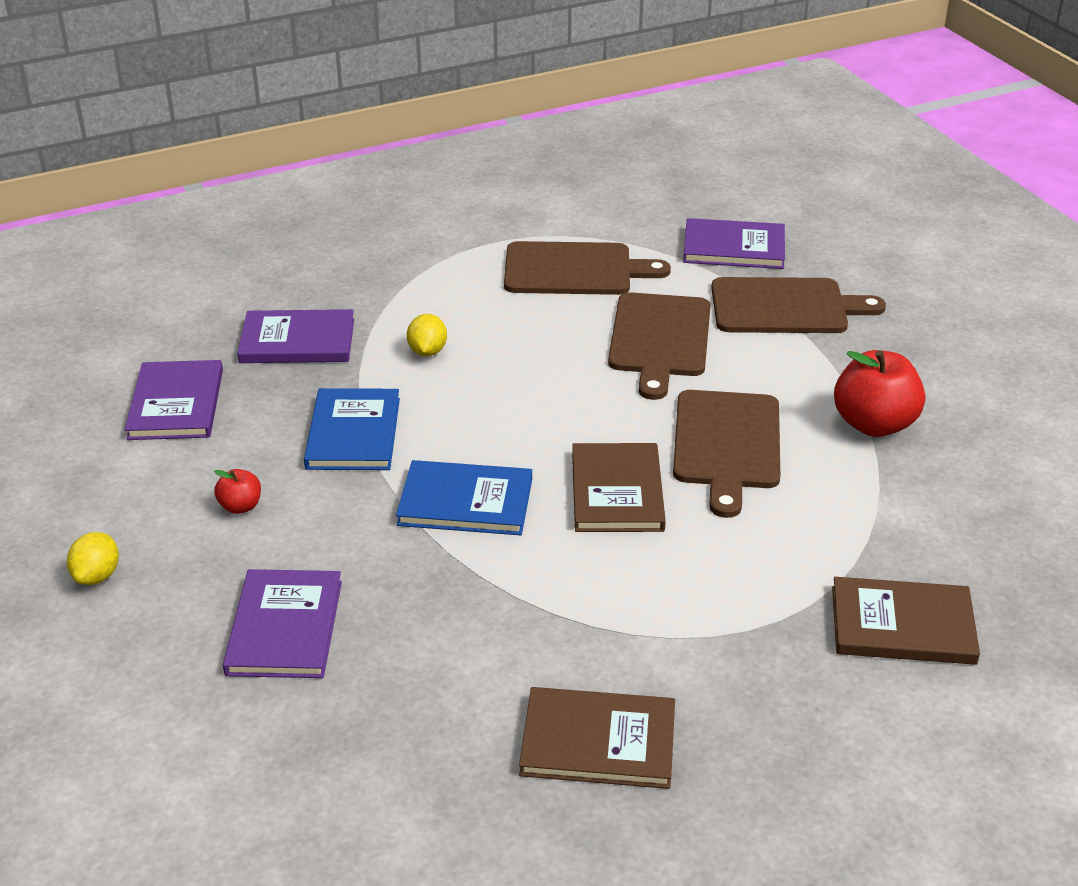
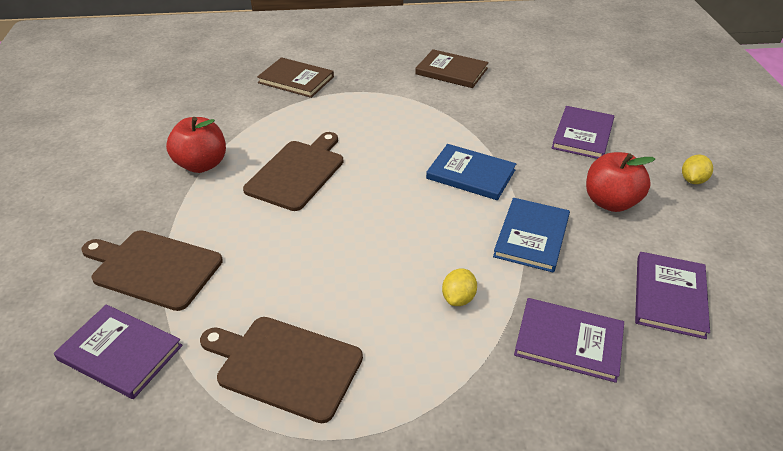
camera: 160 degrees left, 5 degrees up
(240, 506) = (610, 202): red apple -> red apple, size x2.05
(616, 491) = (381, 161): brown book -> none
(659, 339) = (273, 262): brown cutting board -> none

